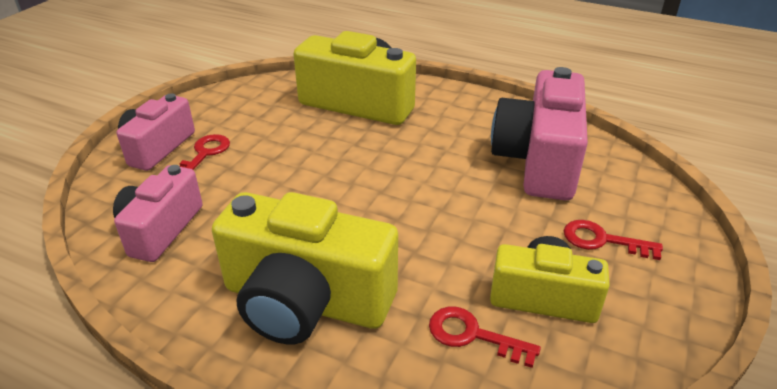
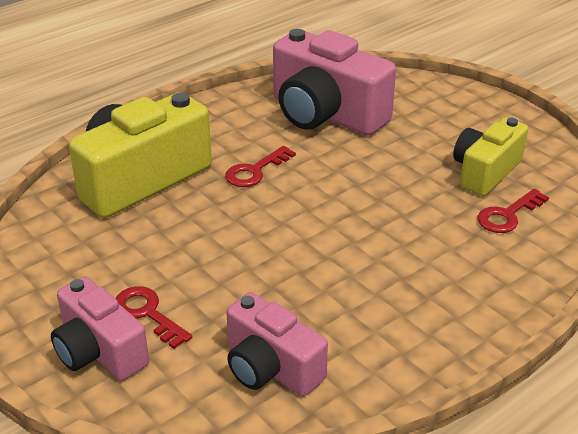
camera: 65 degrees left, 0 degrees up
(306, 301) = (431, 288): yellow camera -> none
(602, 240) = (442, 125): red key -> red key (255, 171)

